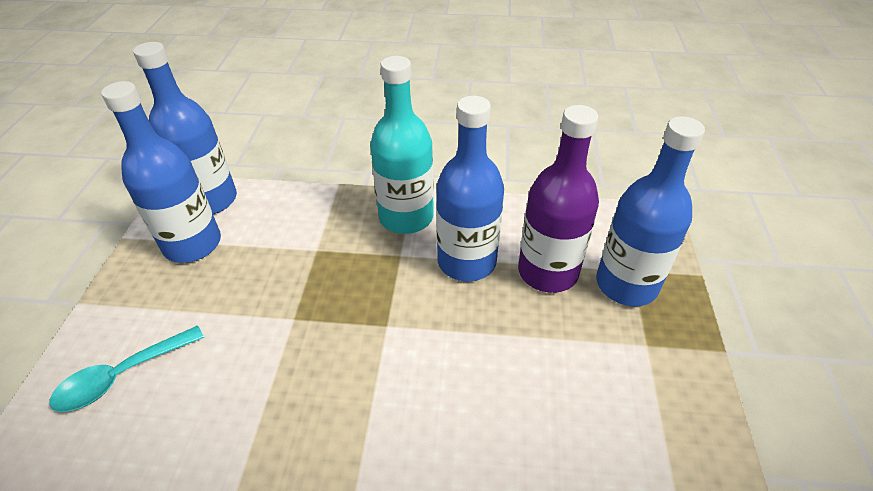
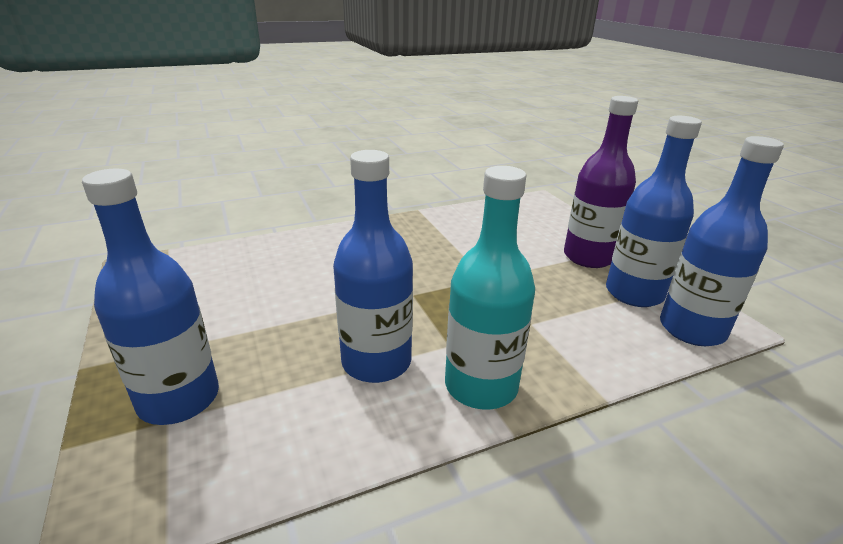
camera: 150 degrees right, 15 degrees down
(122, 376) = (546, 231): turquoise spoon -> none
(547, 272) = (279, 381): purple bottle -> purple bottle (588, 257)

